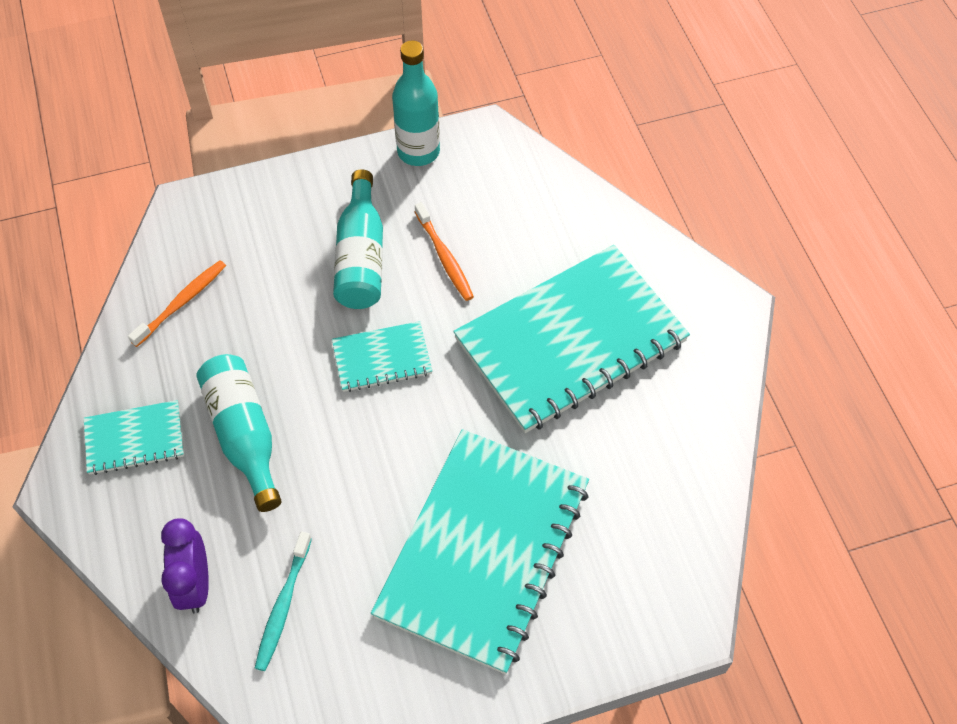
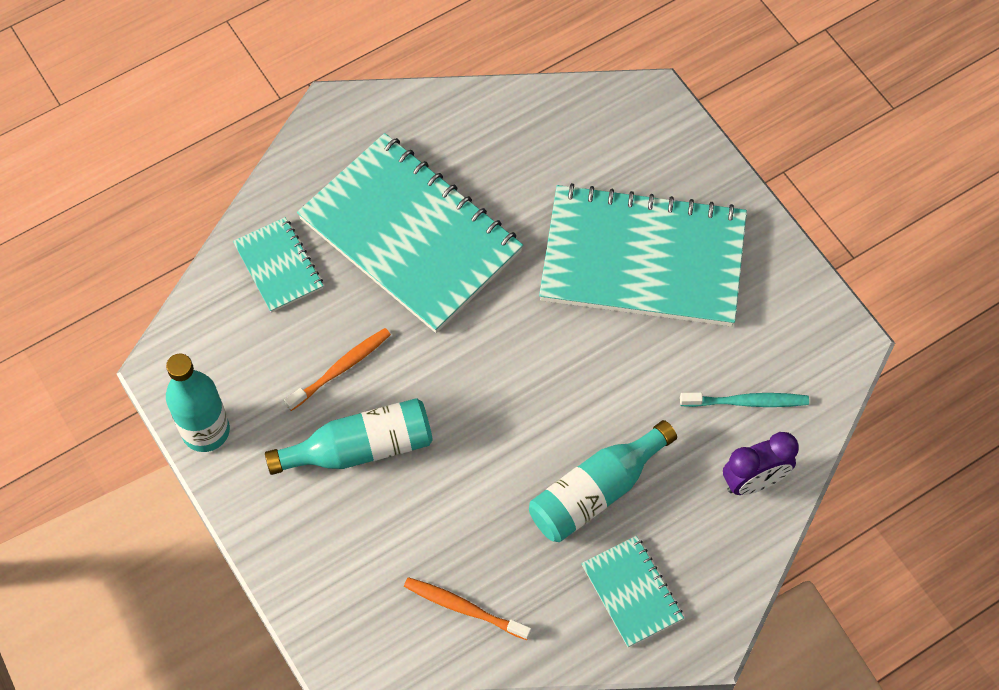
camera: 105 degrees left, 5 degrees up
(382, 358) = (476, 393): turquoise notebook -> turquoise notebook (278, 266)

